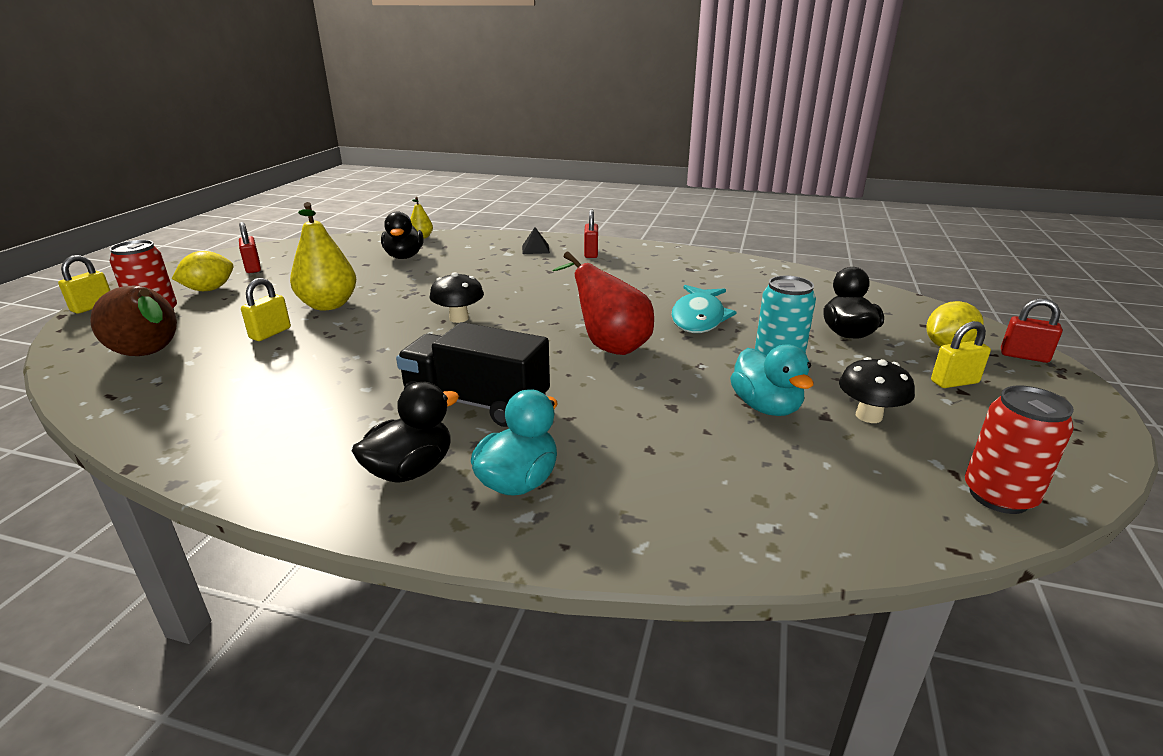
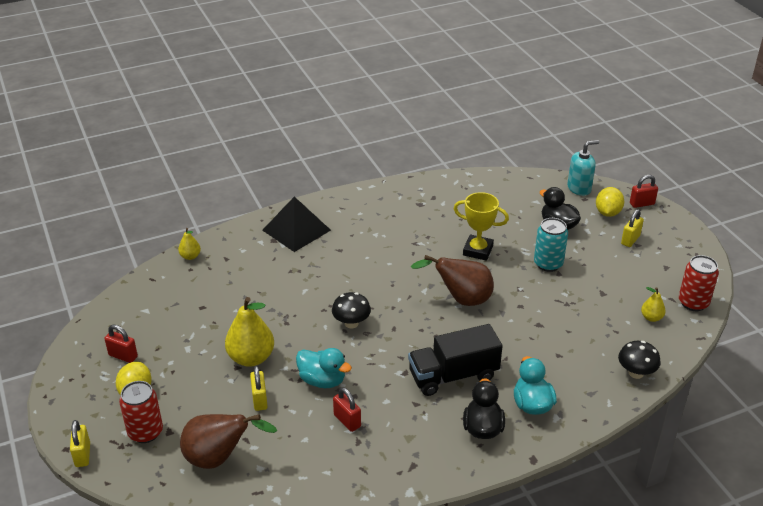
camera: 40 degrees left, 10 degrees up
(404, 257) = (216, 285): black duck -> none
(535, 249) = (296, 230): black pyramid -> black pyramid, size x2.16
(591, 253) = (340, 217): red padlock -> red padlock (347, 421)
(609, 346) = (461, 299): red pear -> brown pear
(699, 318) = (478, 250): turquoise fish -> yellow trophy
(766, 407) = (575, 301): turquoise duck -> turquoise duck (322, 380)
(868, 416) = (618, 283): black mushroom -> black mushroom (636, 373)
(880, 478) = (651, 318): none -> yellow pear
(928, 314) = (579, 188): none -> turquoise soap dispenser

